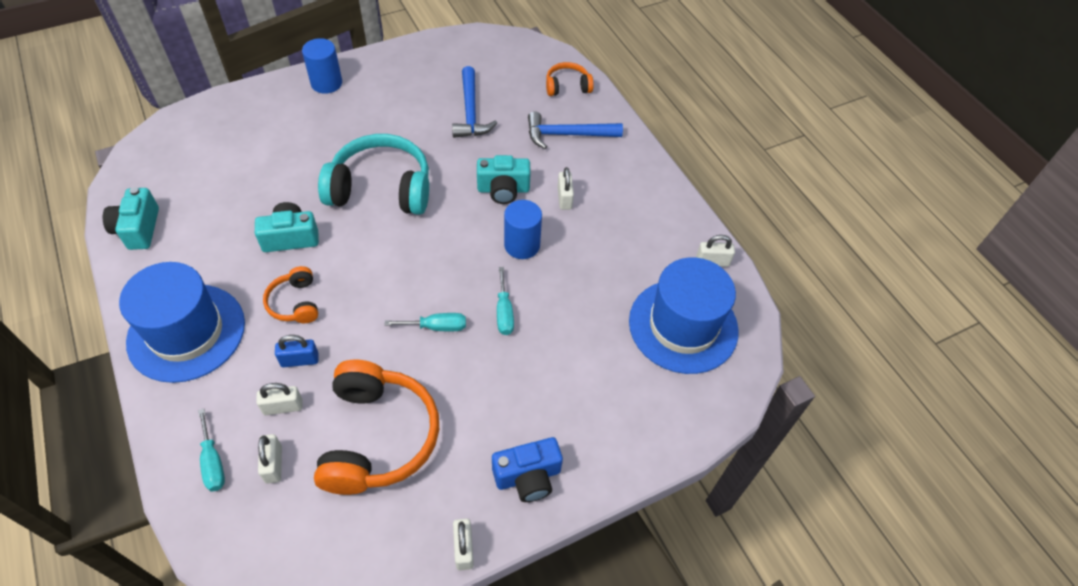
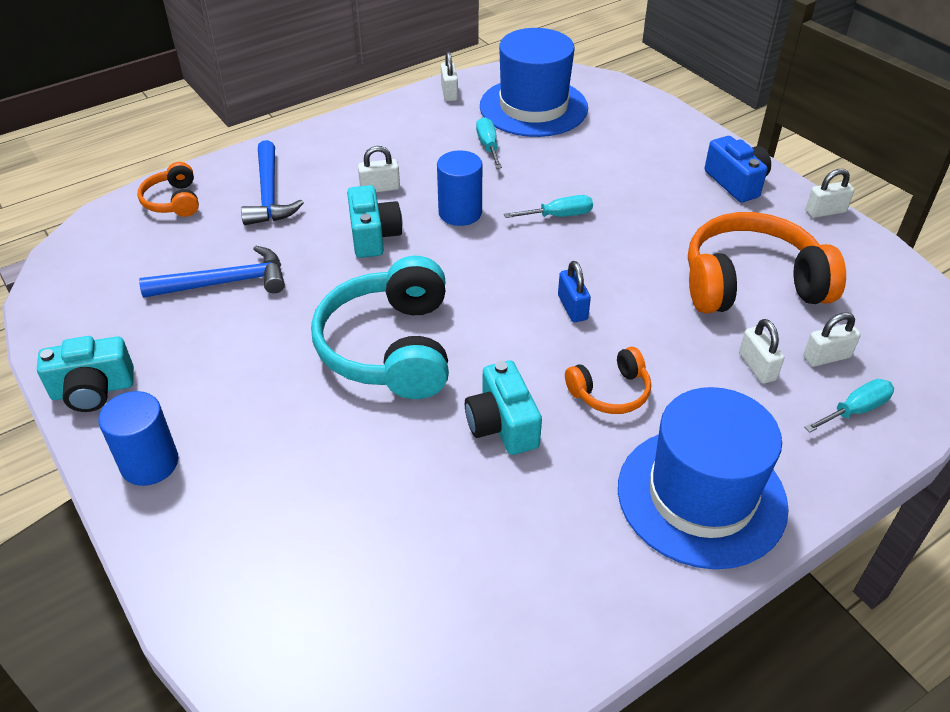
camera: 95 degrees left, 10 degrees down
(138, 229) = (536, 637): turquoise camera -> turquoise camera (93, 390)
(300, 360) = (690, 367): blue padlock -> blue padlock (572, 307)
(436, 327) = (597, 262): turquoise screwdriver -> turquoise screwdriver (488, 146)

